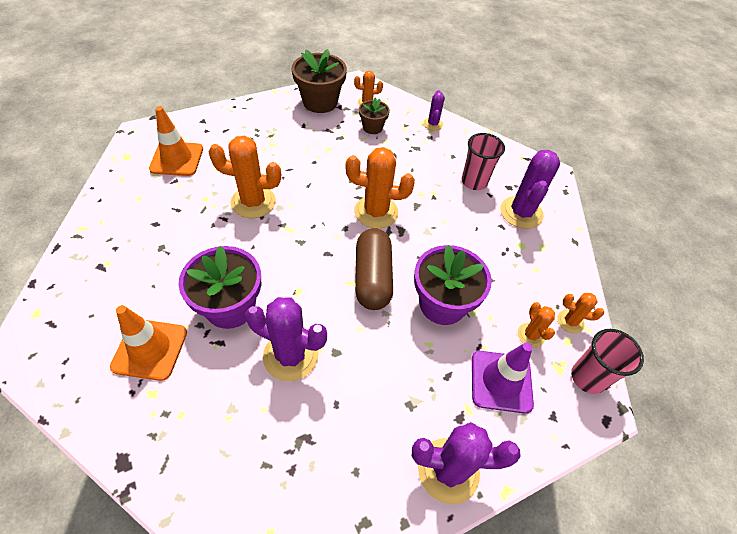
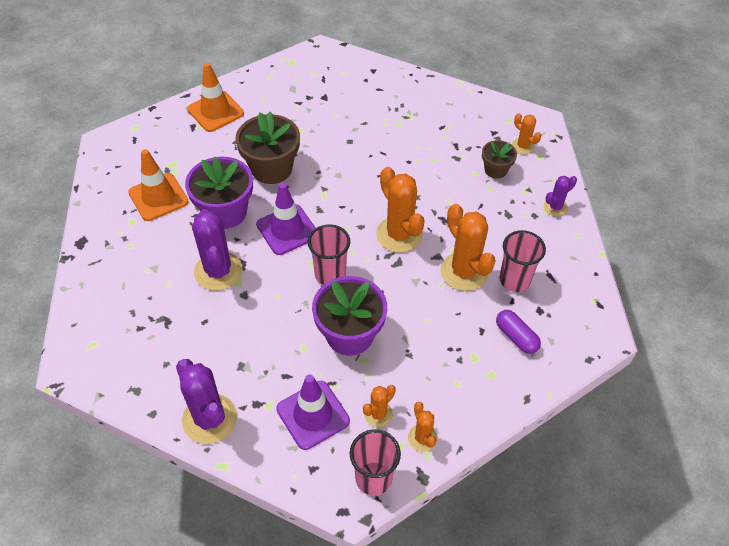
camera: 55 degrees right, 0 degrees up
(177, 159) = (319, 87): orange traffic cone -> orange traffic cone (215, 111)
(253, 202) = (326, 157): orange cactus -> orange cactus (464, 272)
(298, 276) = (287, 230): none -> purple traffic cone
(320, 102) = (483, 117): brown flower pot -> brown flower pot (271, 168)
(372, 278) = (330, 274): brown capsule -> pink cup
(521, 212) = (516, 337): purple cactus -> purple capsule

